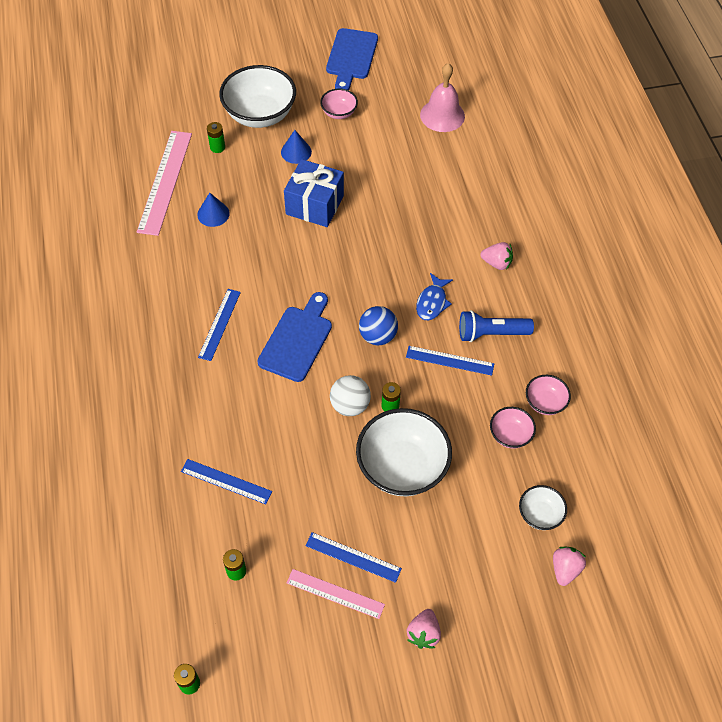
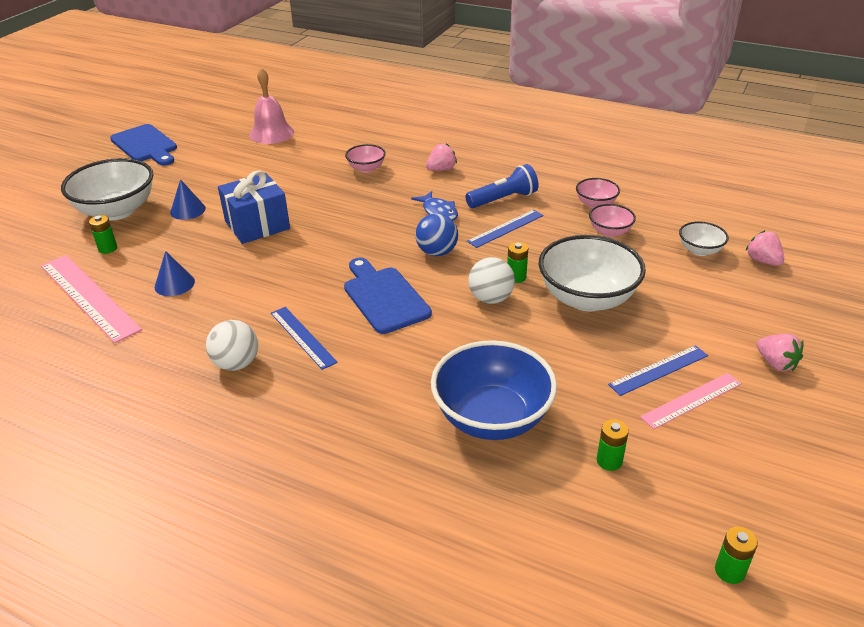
camera: 50 degrees left, 20 degrees down
(168, 308) = (236, 364): none -> white ball
(226, 481) = (492, 418): blue ruler -> blue bowl
(339, 113) = (187, 173): pink bowl -> pink bowl (366, 168)
(491, 333) = (503, 199): blue flashlight -> blue flashlight turned 150 degrees counterclockwise

